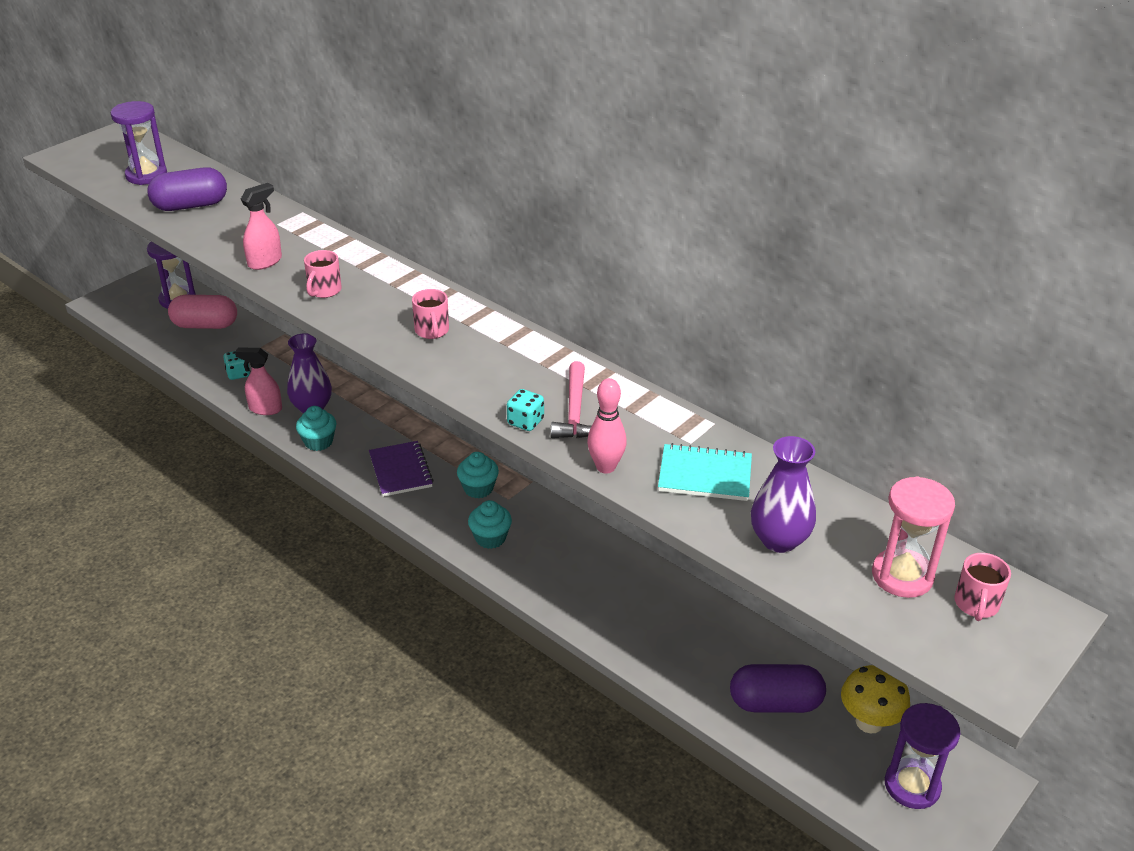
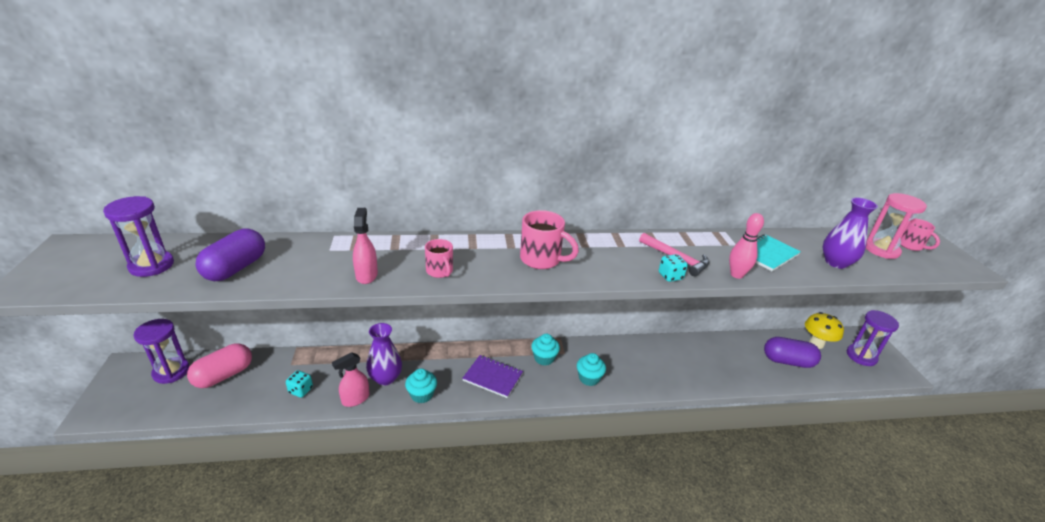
camera: 50 degrees left, 5 degrees down
(432, 331) = (541, 259): pink mug -> pink mug, size x1.59
(775, 703) = (787, 361): purple capsule -> purple capsule turned 60 degrees clockwise

